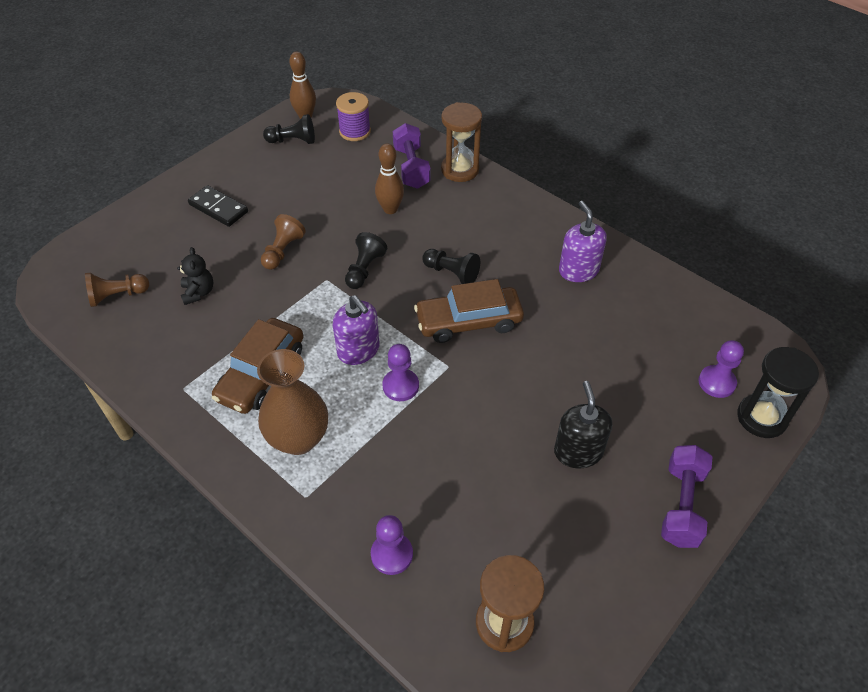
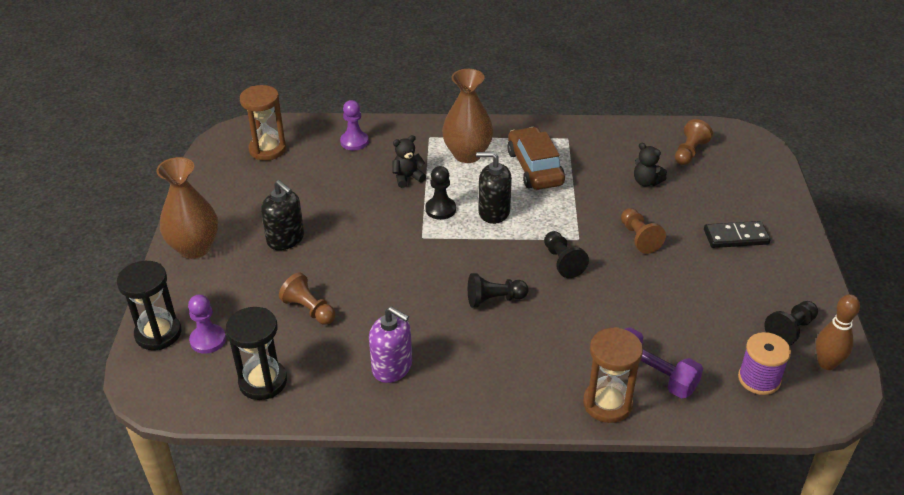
camera: 140 degrees right, 10 degrees down
(358, 350) = (494, 212): purple soap dispenser -> black soap dispenser
(390, 209) = (612, 321): brown bowling pin -> none
(390, 450) = (407, 178): none -> black teddy bear
(400, 386) = (440, 209): purple pawn -> black pawn
(468, 321) = (440, 272): brown car -> none
(608, 357) = (309, 310): none -> brown pawn
(681, 505) = (195, 248): purple dumbbell -> brown vase
(687, 317) = (263, 382): none -> black hourglass

